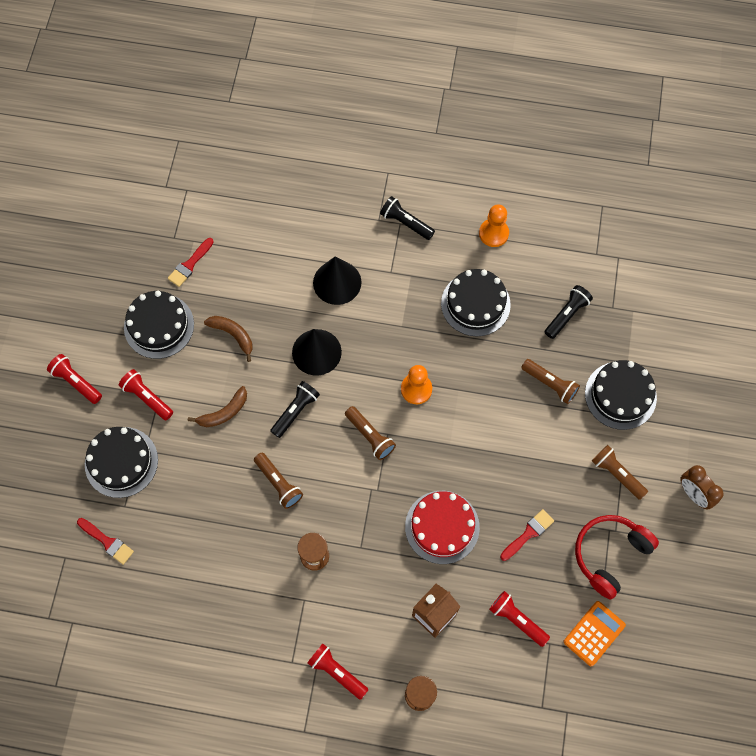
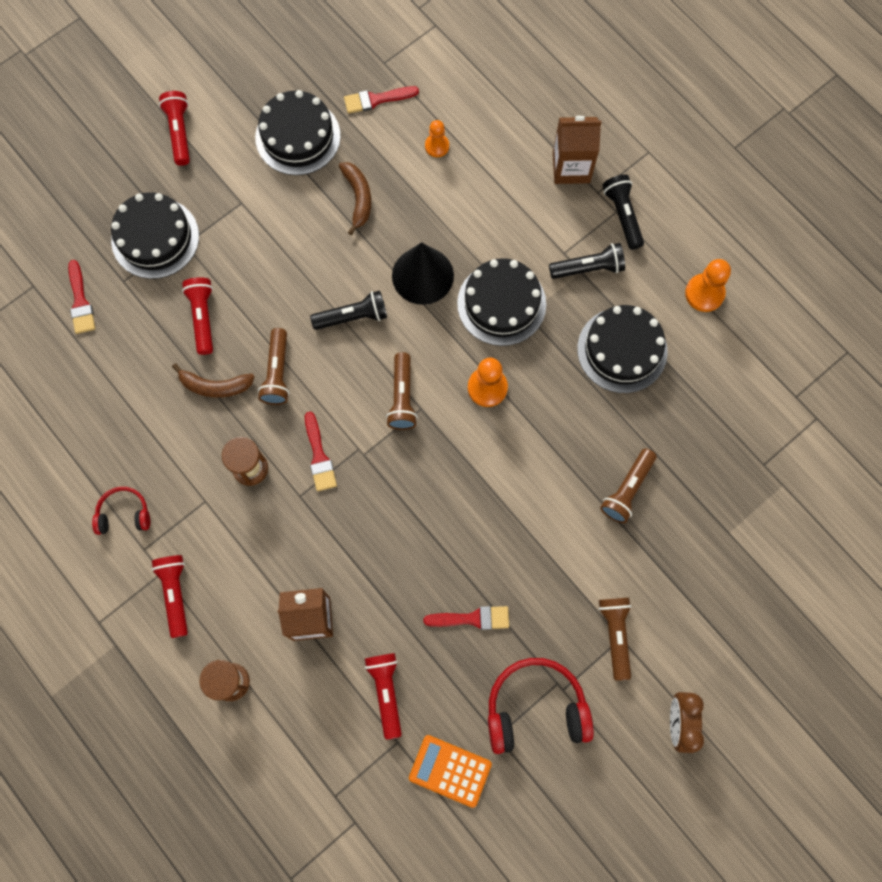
camera: 40 degrees right, 5 degrees up
(147, 398) = (229, 196): red flashlight -> red flashlight (203, 318)
(224, 412) = (286, 265): brown banana -> brown banana (215, 386)
(254, 265) = (437, 146): none -> orange pawn
(259, 651) = (124, 514): none -> red headphones
(337, 282) = (502, 223): black cone -> none
(349, 217) = (571, 167): none -> brown carton
(351, 513) = (319, 456): none -> red brush
(442, 527) = (394, 541): red cake -> none
(550, 384) = (627, 489): brown flashlight -> brown flashlight turned 45 degrees clockwise
(566, 315) = (707, 434): black flashlight -> black flashlight (588, 268)
(594, 633) = (450, 770): orange calculator -> orange calculator turned 150 degrees counterclockwise
(620, 395) = (691, 560): black cake -> black cake (501, 303)

